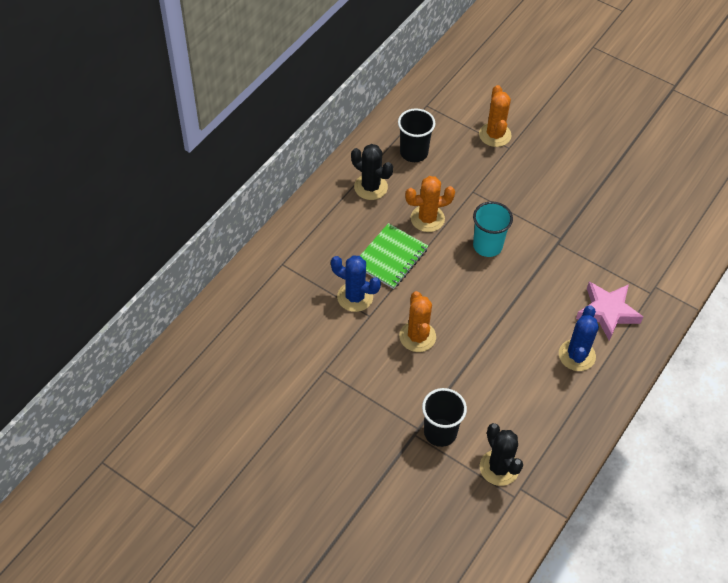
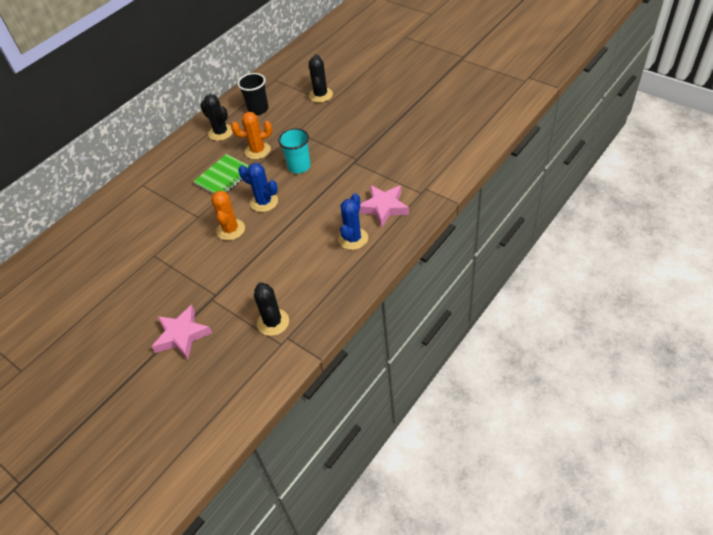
camera: 10 degrees right, 5 degrees down
(355, 297) = (190, 204): blue cactus -> blue cactus (264, 202)
(389, 483) = (182, 335): none -> pink star
(440, 432) = (232, 297): black cup -> none
(495, 135) = (320, 95): orange cactus -> black cactus

